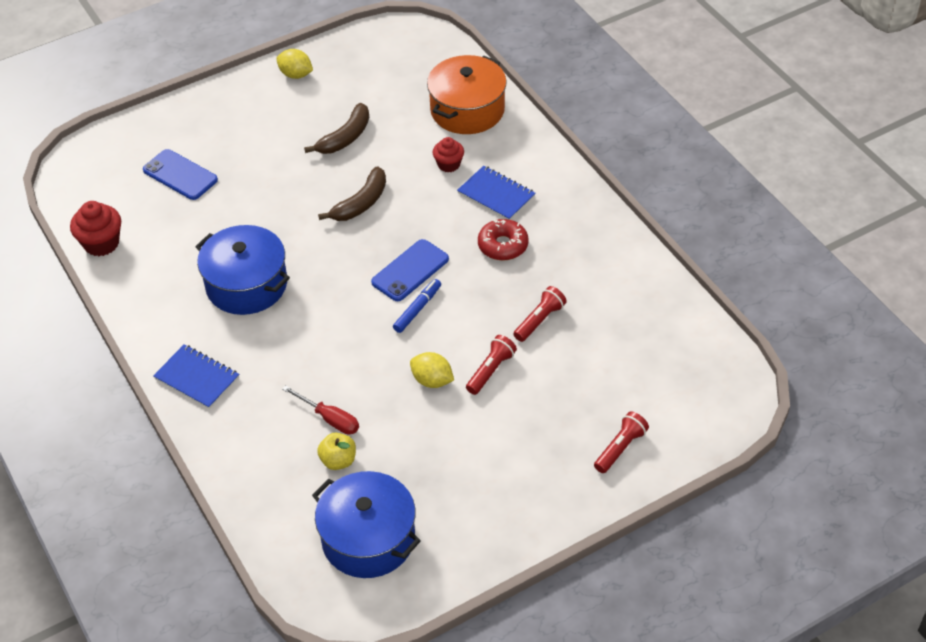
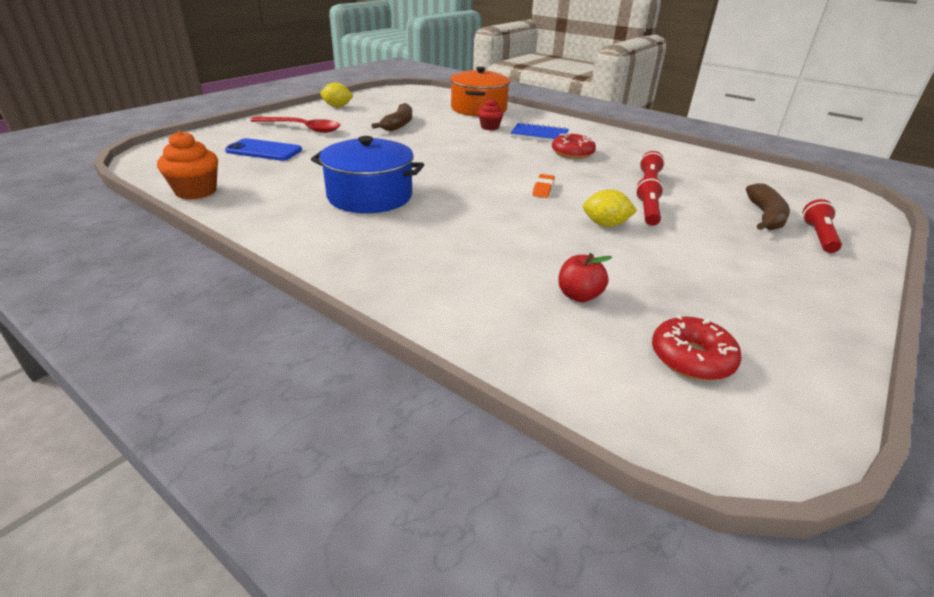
camera: 25 degrees left, 15 degrees down
(101, 243) = (196, 191): red cupcake -> orange cupcake
(197, 378) = (358, 262): blue notebook -> none
(234, 129) = (302, 128): none -> red spoon
(329, 419) = (535, 266): red screwdriver -> none
(338, 461) = (579, 295): yellow apple -> red apple
(361, 203) = (439, 147): brown banana -> brown banana (765, 216)
(368, 539) = (691, 358): blue pot -> red donut
(410, 271) = (514, 171): blue phone -> none
(417, 309) = (543, 189): blue marker -> orange eraser

